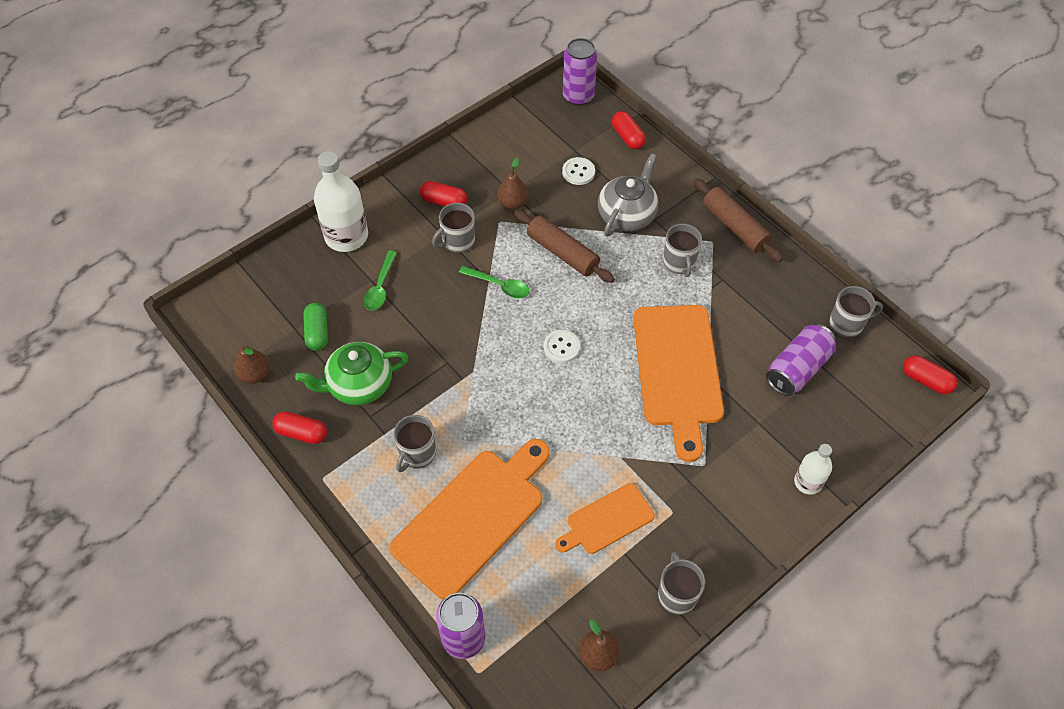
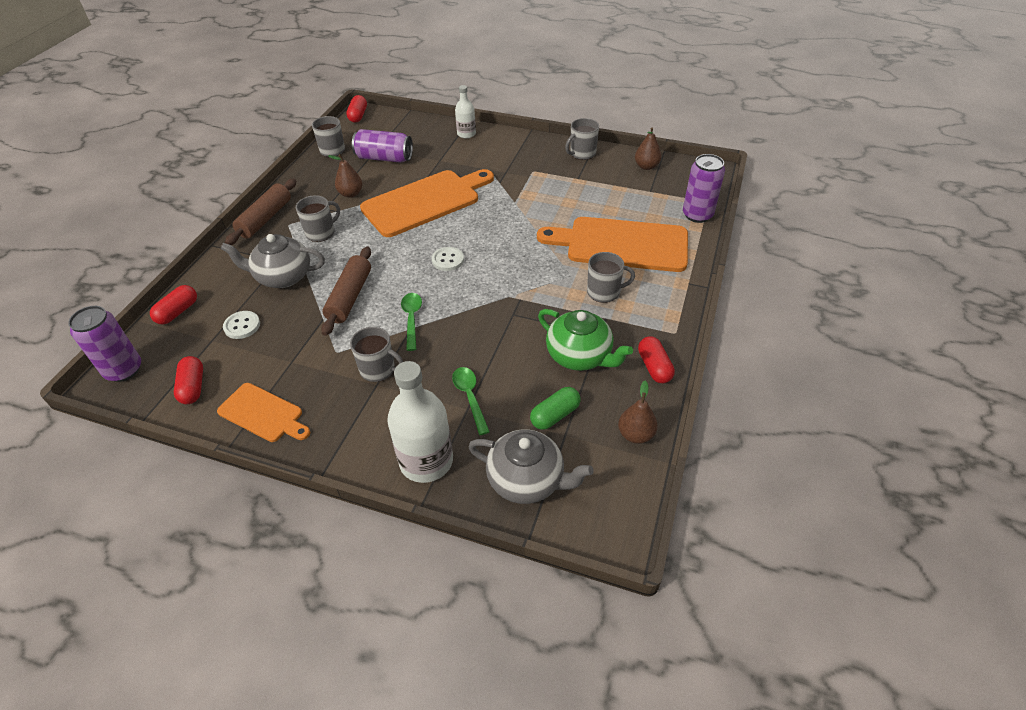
camera: 120 degrees left, 10 degrees down
(280, 285) = (527, 480): none -> grey teapot
(380, 287) = (470, 397): green spoon -> green spoon turned 90 degrees counterclockwise
(444, 201) = (332, 405): red capsule -> red capsule (193, 387)
(513, 203) = (307, 353): brown pear -> brown pear (351, 194)
(607, 520) = (564, 191): orange cutting board -> orange cutting board (263, 414)

